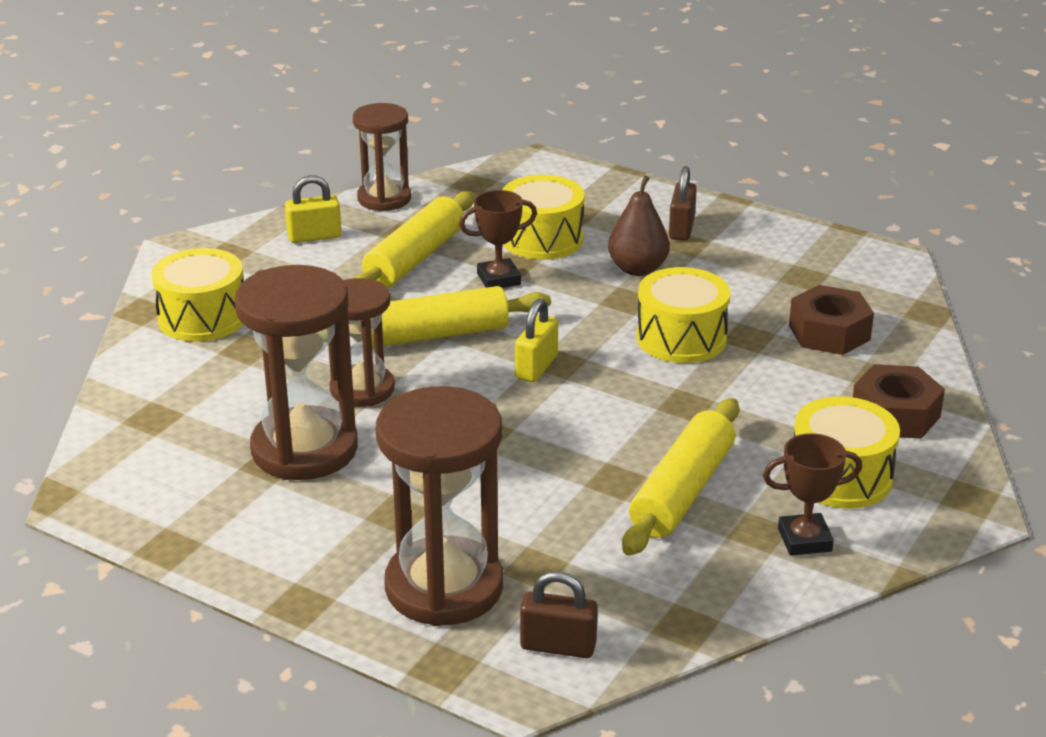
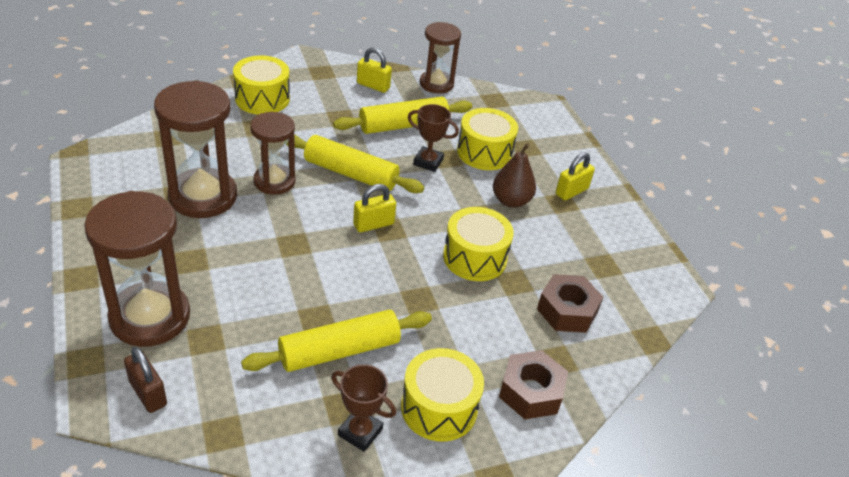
camera: 35 degrees right, 10 degrees up
(681, 229) = (571, 191): brown padlock -> yellow padlock

